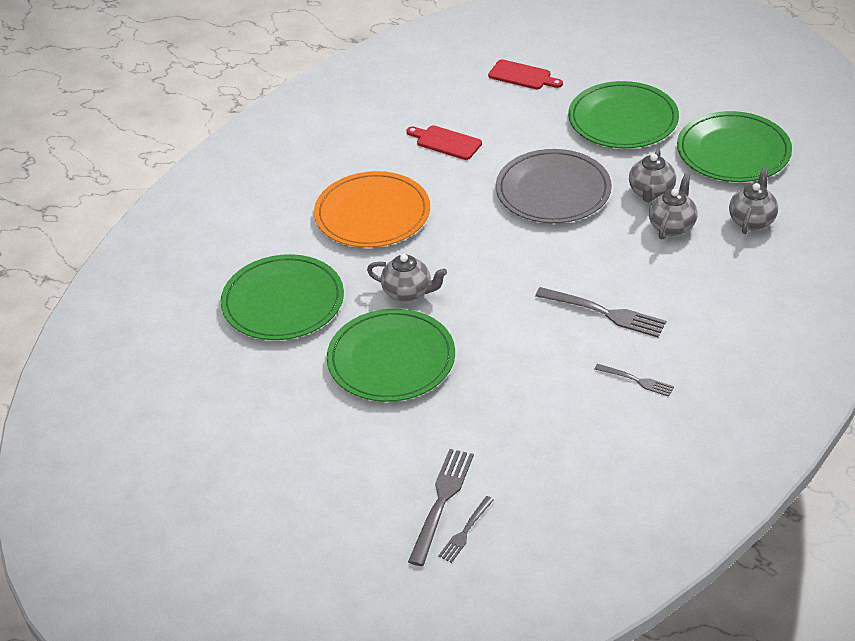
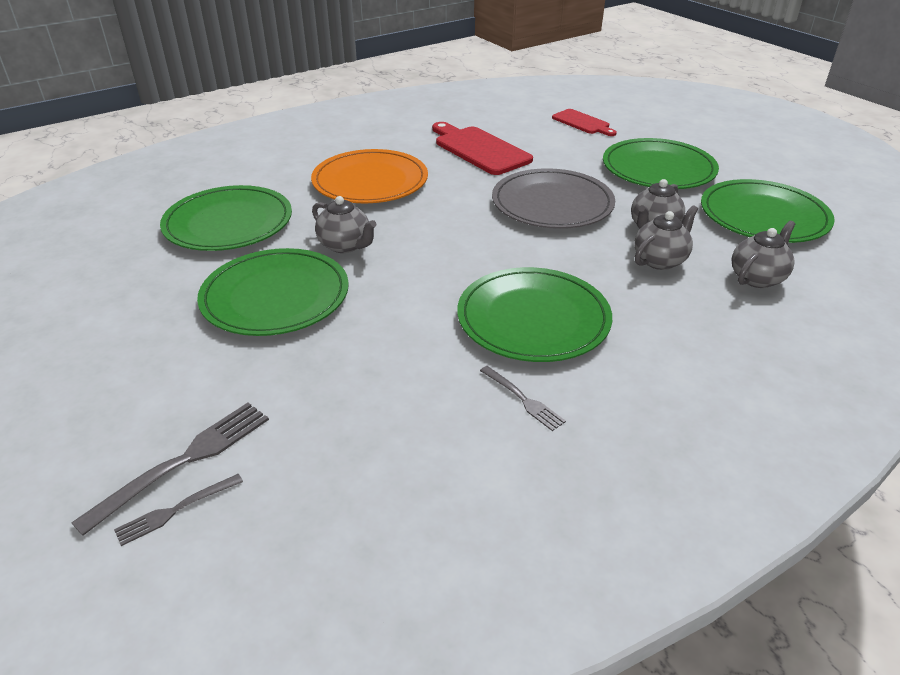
camera: 20 degrees right, 5 degrees down
(446, 142) = (479, 149): red cutting board -> red cutting board, size x1.66
(605, 313) = (533, 318): grey fork -> green plate

